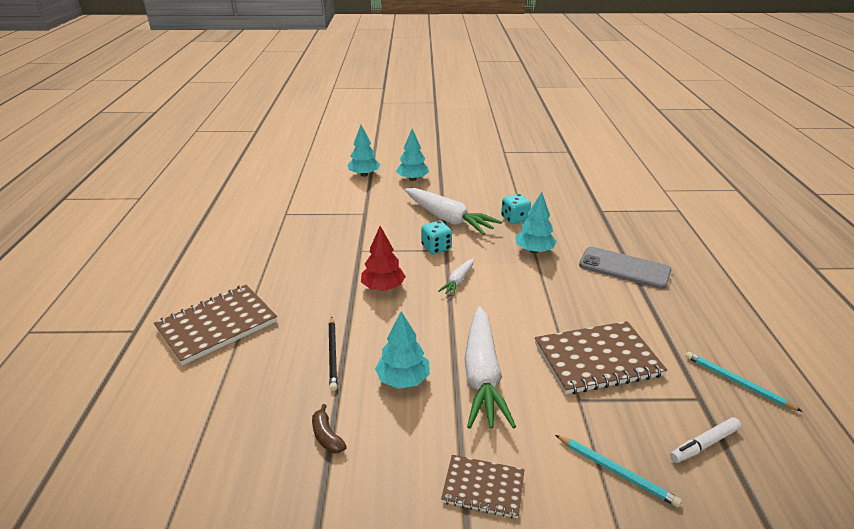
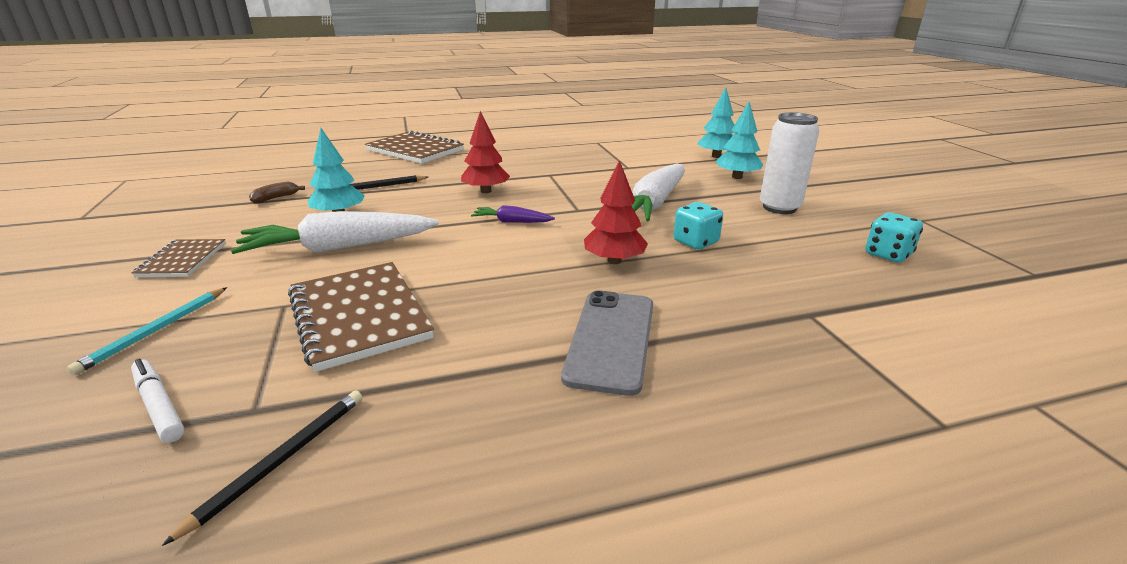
camera: 75 degrees right, 5 degrees down
(436, 248) = (578, 205): turquoise dice -> turquoise dice (888, 254)
(458, 281) = (512, 222): white carrot -> purple carrot
(472, 181) = (779, 207): none -> white can
(534, 250) = (614, 261): turquoise tree -> red tree
(737, 382) = (281, 460): turquoise pencil -> black pencil

